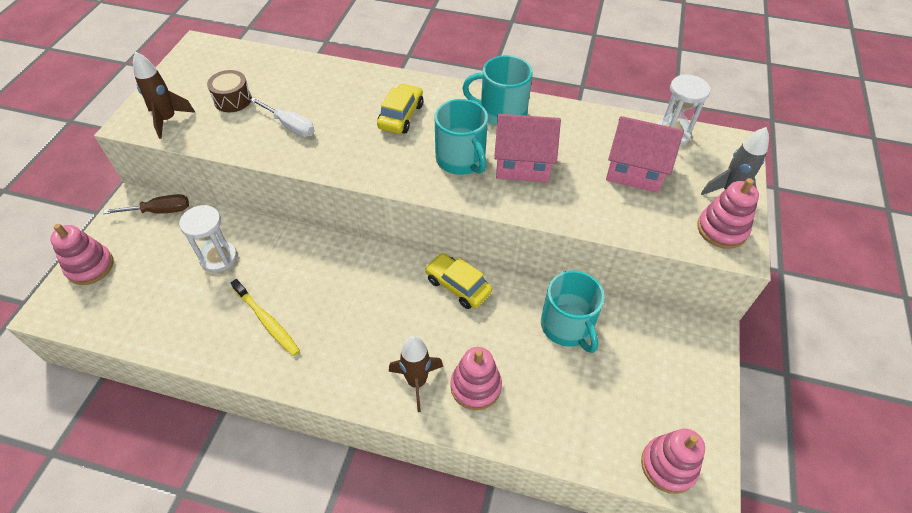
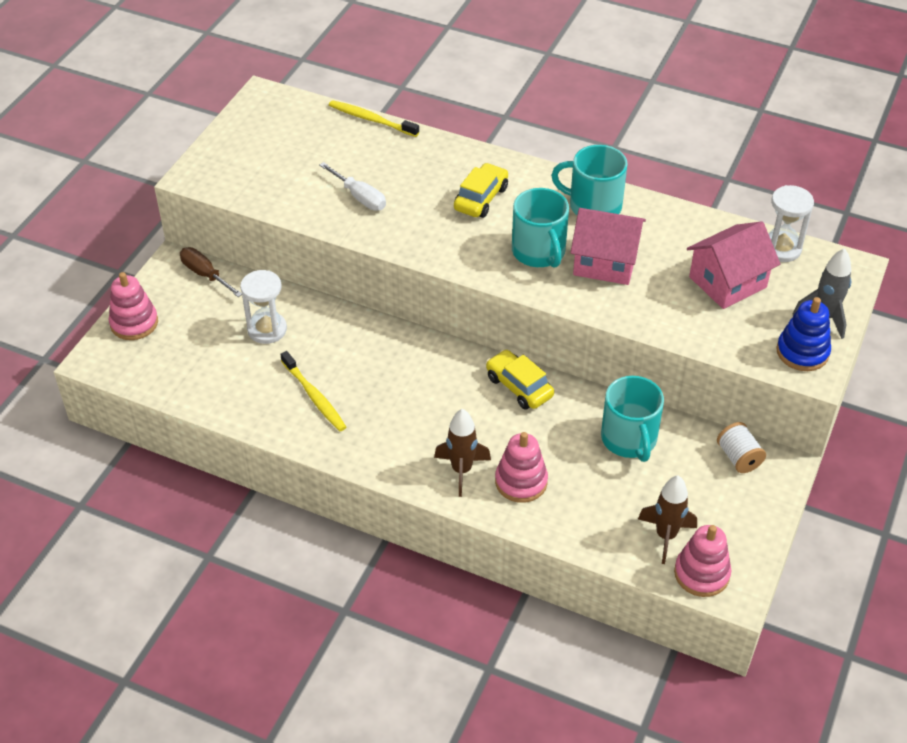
camera: 10 degrees right, 5 degrees down
(160, 211) = (205, 274): brown screwdriver -> brown screwdriver turned 135 degrees counterclockwise
(168, 120) = (231, 177): brown rocket -> brown rocket (666, 536)
(233, 100) = (299, 162): brown drum -> none
(295, 57) = (371, 119): none -> yellow toothbrush
(635, 170) = (727, 282): pink house -> pink house turned 60 degrees counterclockwise
(669, 332) = (738, 458): none -> white spool
(721, 229) = (802, 352): pink stacking toy -> blue stacking toy

